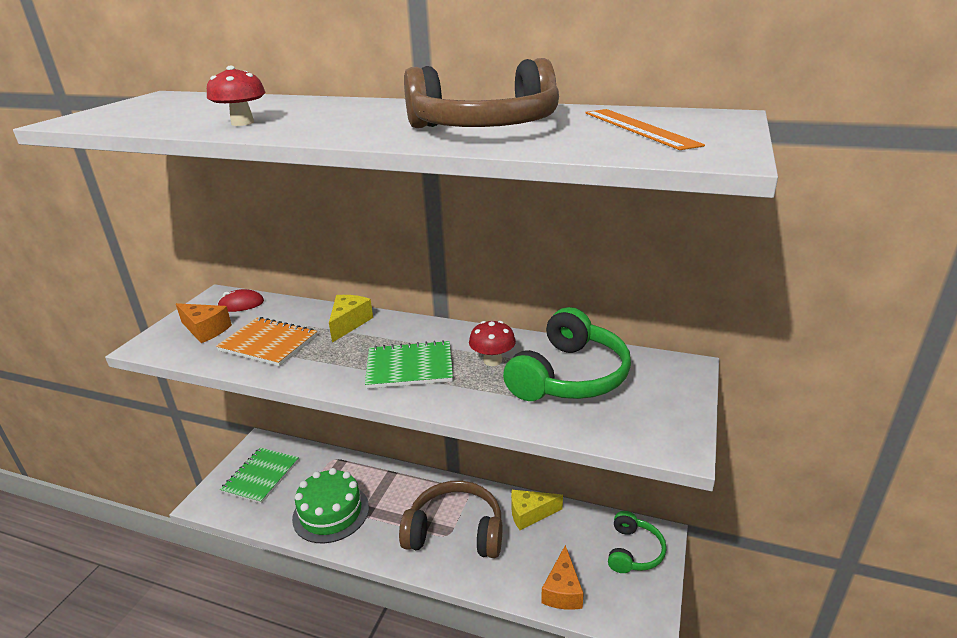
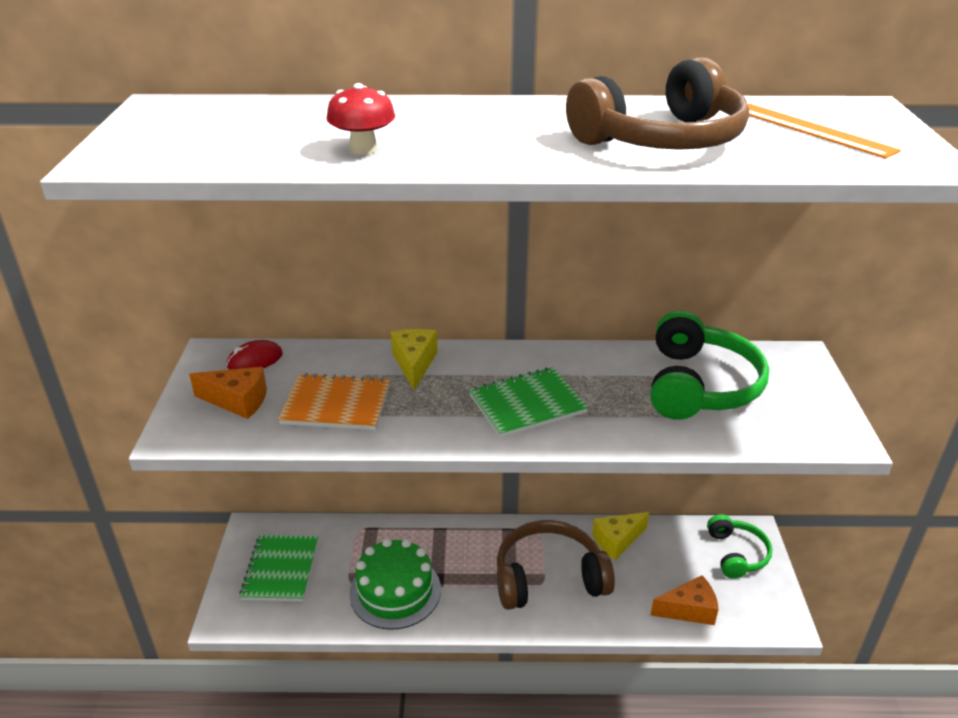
camera: 20 degrees left, 5 degrees up
(492, 360) = (610, 381): red mushroom -> none
(562, 590) = (689, 610): orange cheese -> orange cheese turned 90 degrees counterclockwise

